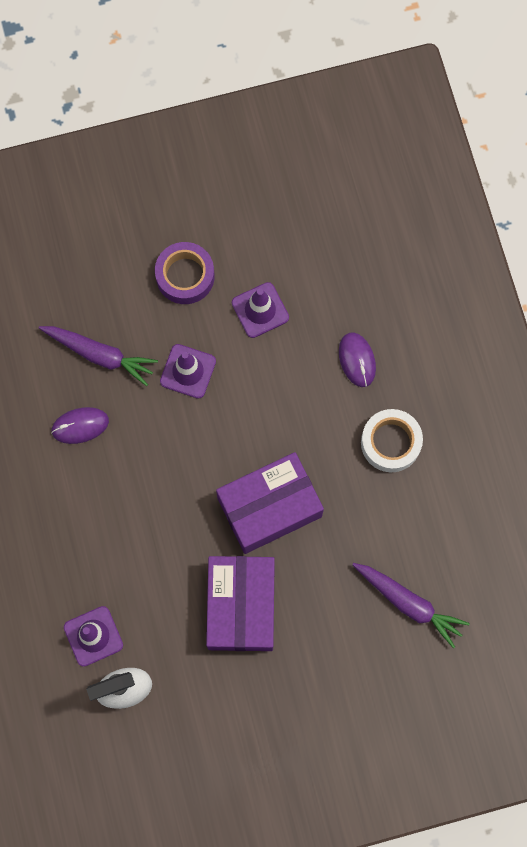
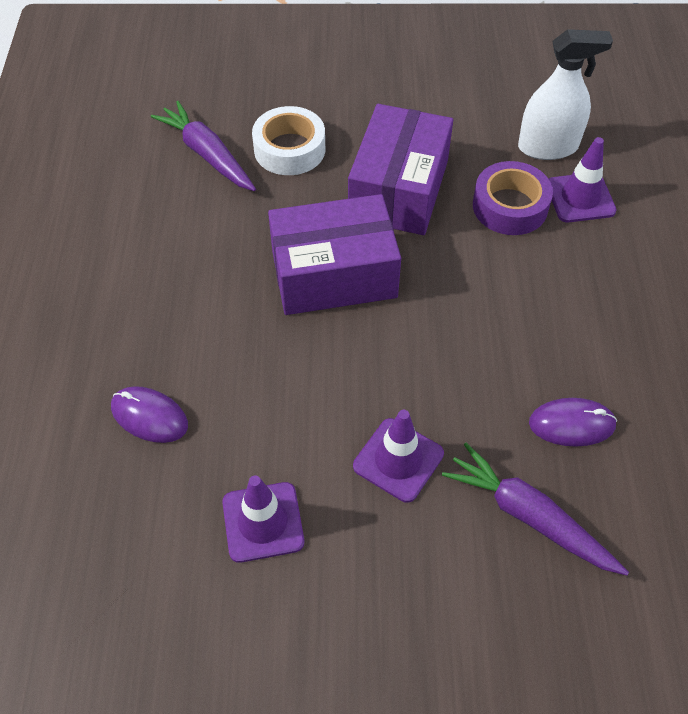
camera: 165 degrees left, 20 degrees down
(185, 276) = (366, 609): purple tape -> purple tape (510, 206)
(357, 360) = (149, 416): purple mouse -> purple mouse turned 60 degrees counterclockwise
(390, 443) = (152, 308): white tape -> white tape (289, 149)

